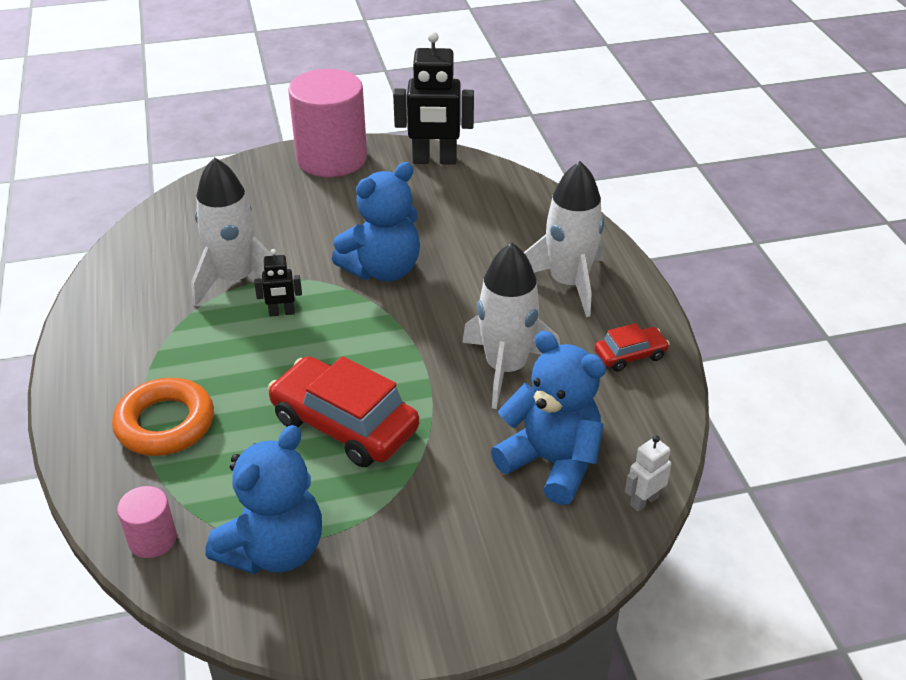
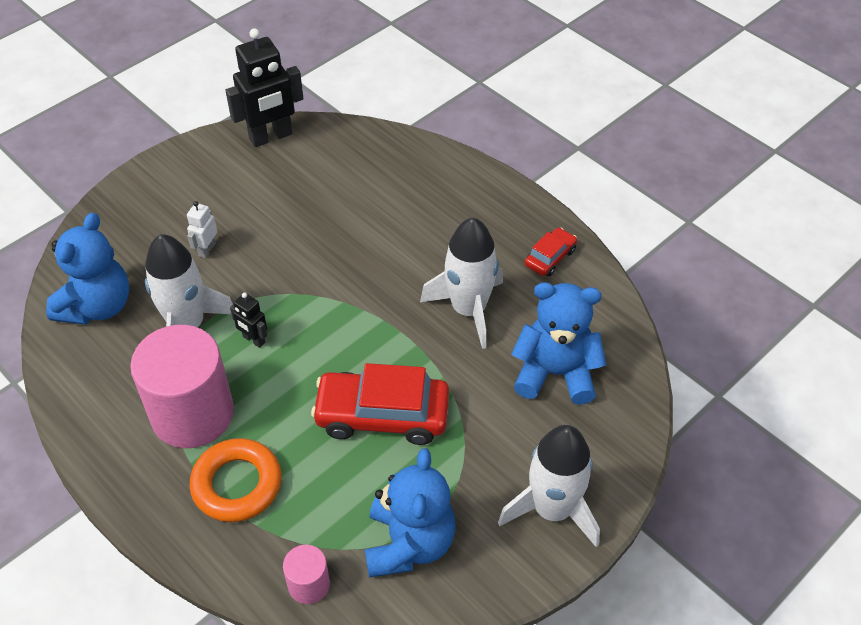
camera: 30 degrees left, 10 degrees up
(282, 313) = (253, 340): black robot -> black robot turned 75 degrees clockwise
(331, 158) = (177, 170): pink cylinder -> pink cylinder (192, 414)
(383, 270) = (307, 263): blue teddy bear -> blue teddy bear (97, 306)
(568, 283) = (462, 213): white rocket -> white rocket (552, 509)
(643, 501) = (636, 373): white robot -> white robot (207, 249)

